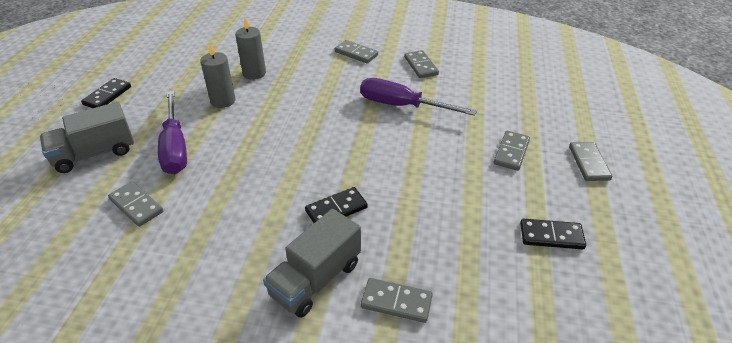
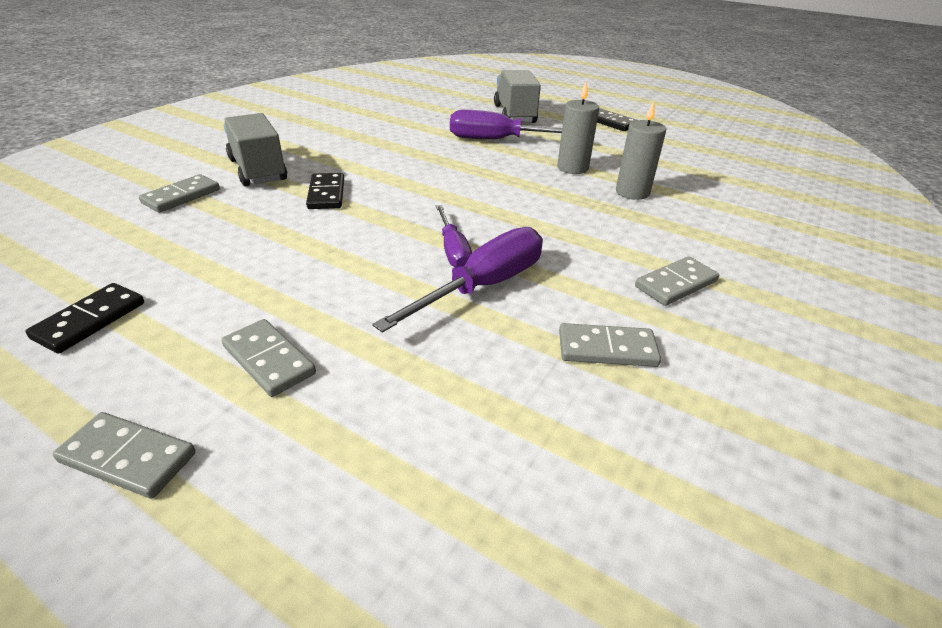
camera: 110 degrees right, 5 degrees down
(136, 205) = (429, 122): grey domino -> none
(374, 124) = (453, 250): none -> purple screwdriver

